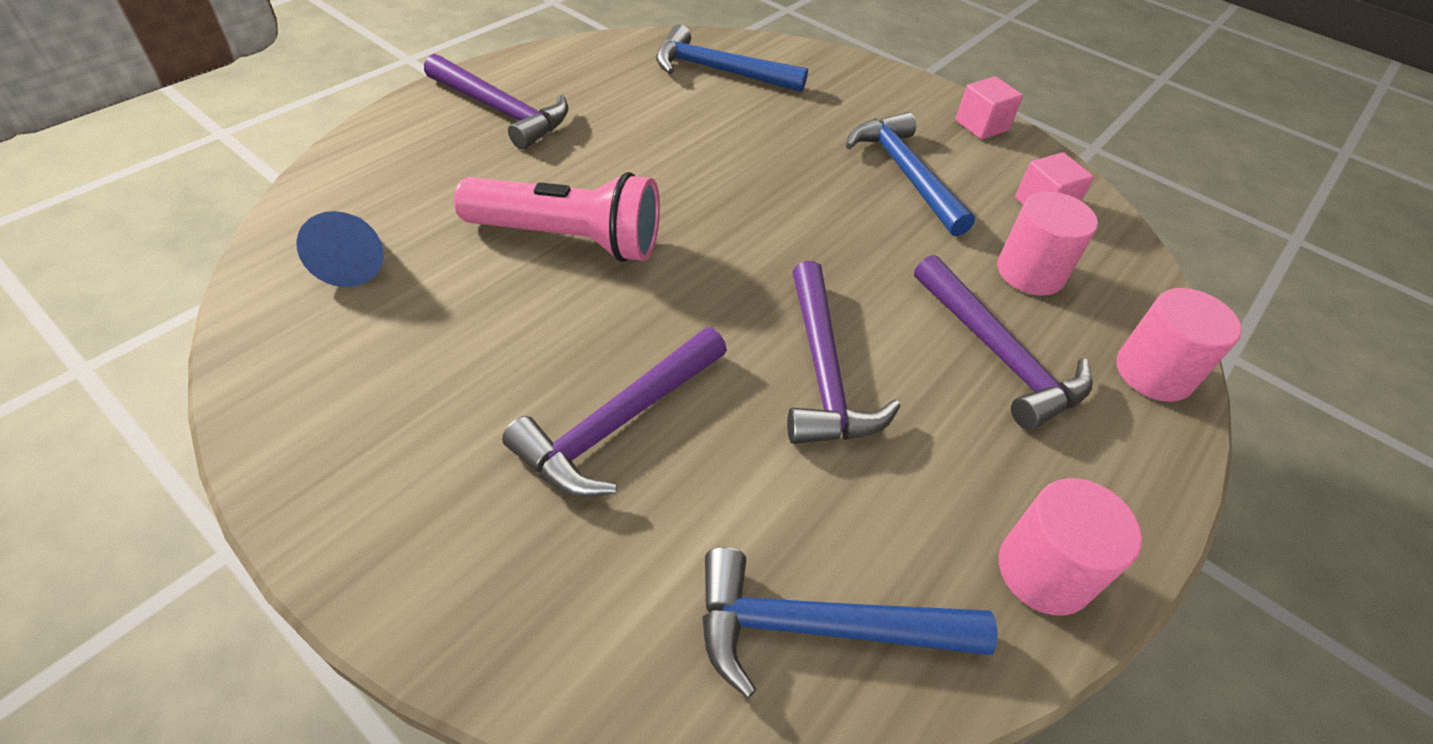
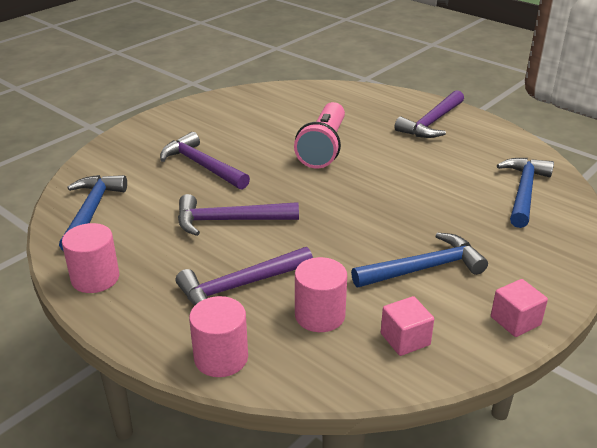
camera: 95 degrees right, 15 degrees down
(354, 260) = (300, 102): blue cone -> none

